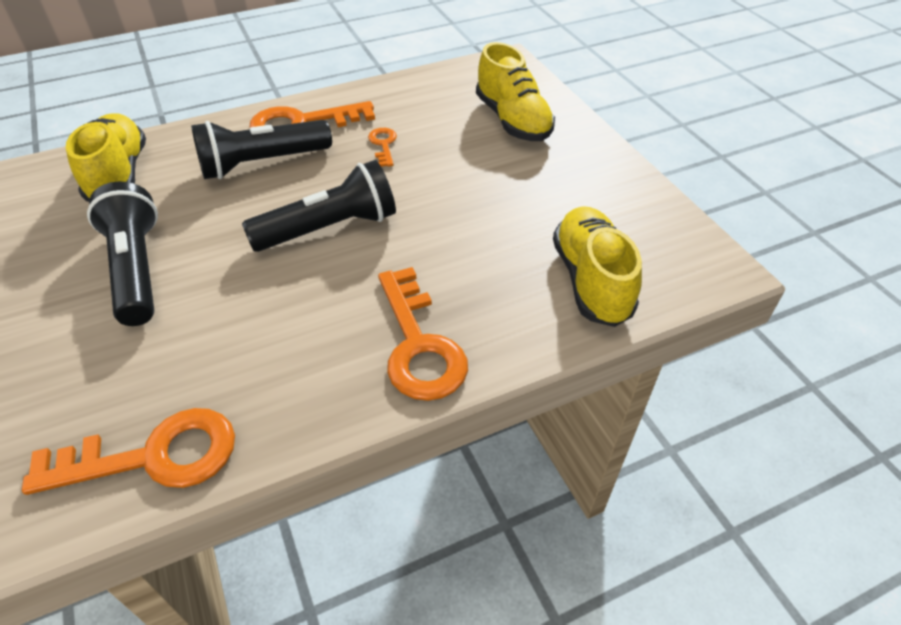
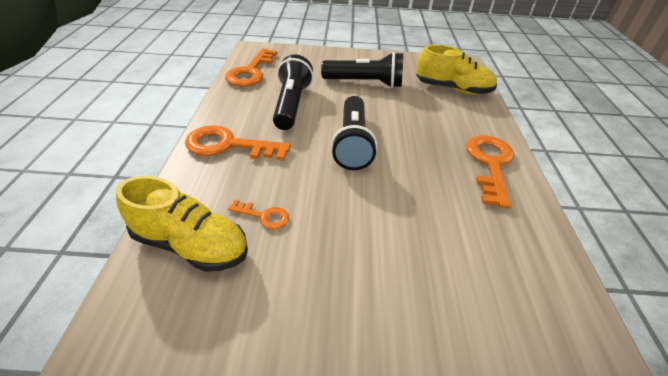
camera: 115 degrees right, 5 degrees down
(262, 164) = (440, 135): black flashlight -> black flashlight (291, 104)
(383, 145) = (440, 197): orange key -> orange key (264, 216)
(512, 120) = (448, 313): yellow shoe -> none

